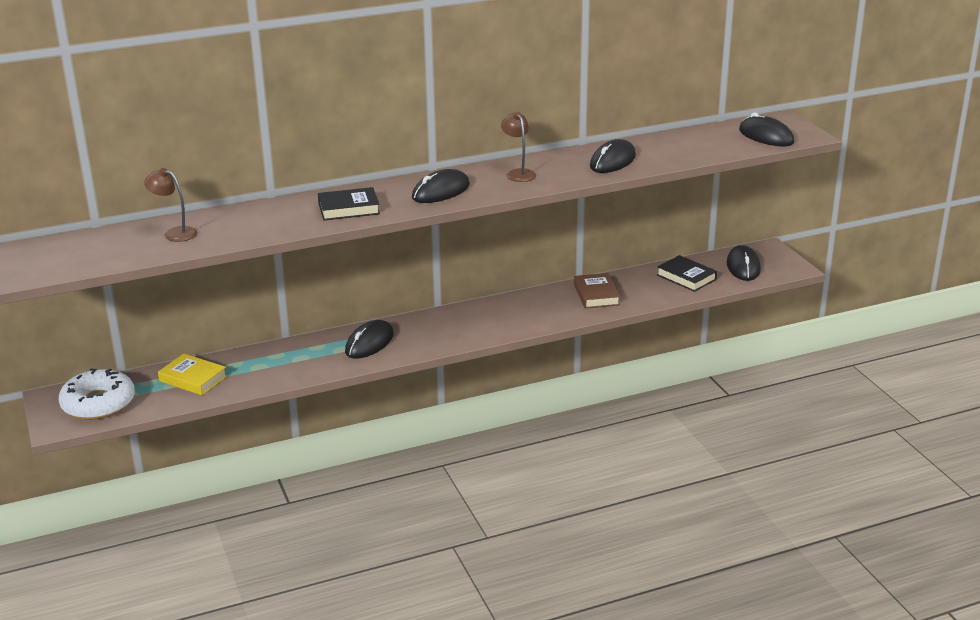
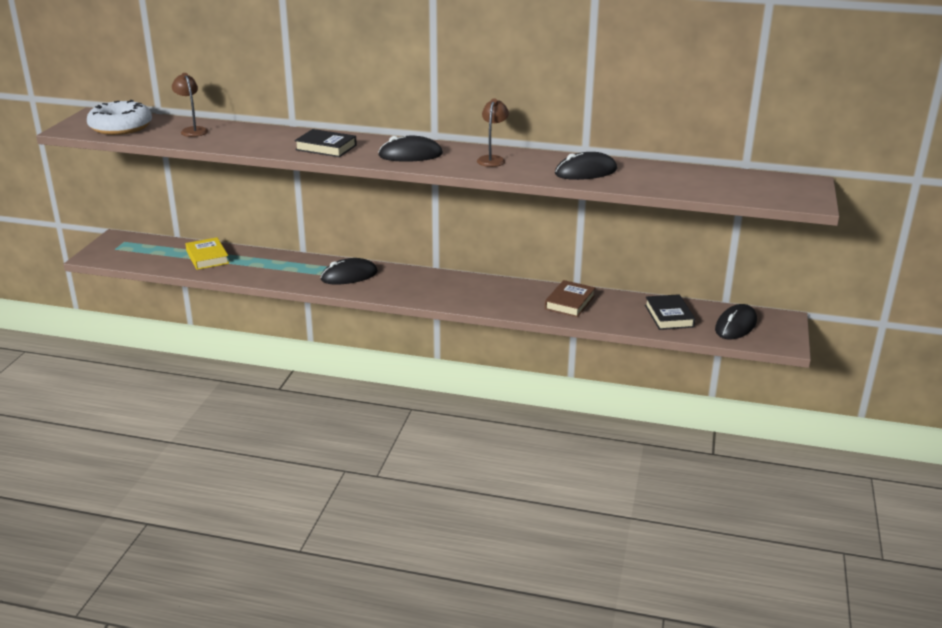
camera: 35 degrees right, 0 degrees up
(98, 403) = (134, 252): white donut -> white donut (121, 127)
(766, 136) = (765, 191): black mouse -> none

